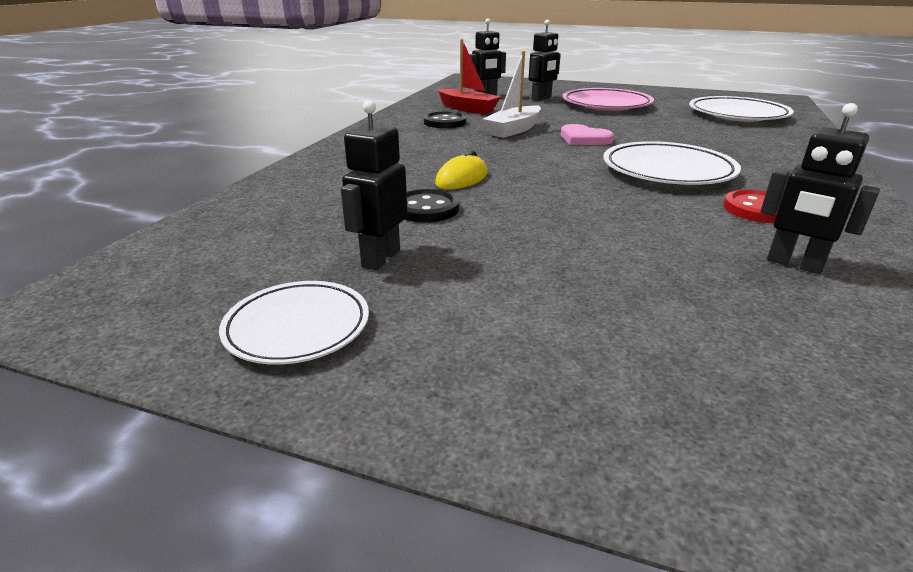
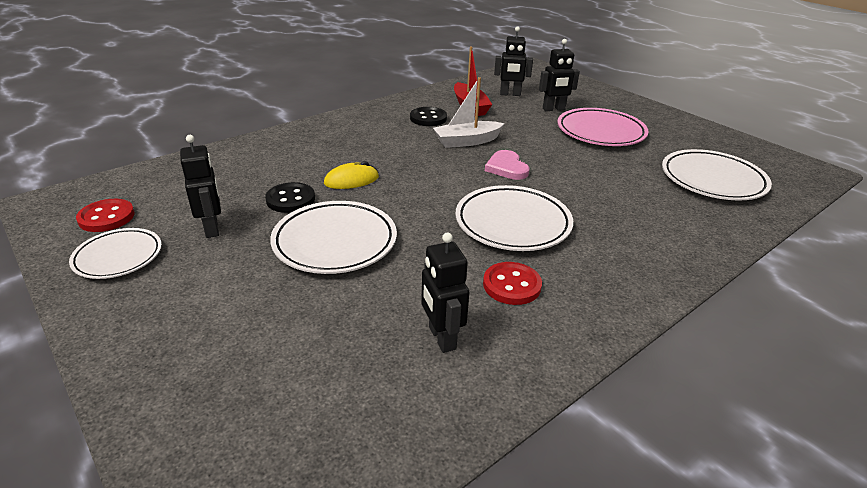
camera: 30 degrees right, 5 degrees up
(196, 293) = (106, 217): none -> red button
(380, 258) = (212, 228): black robot -> black robot turned 105 degrees clockwise
(545, 227) = (335, 242): none -> white plate

